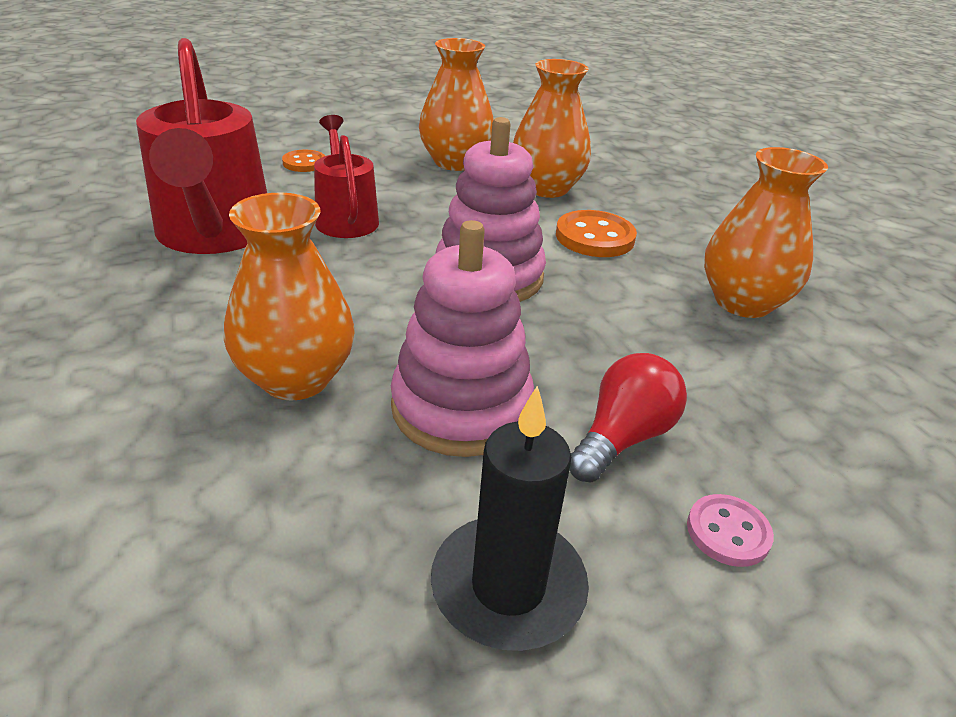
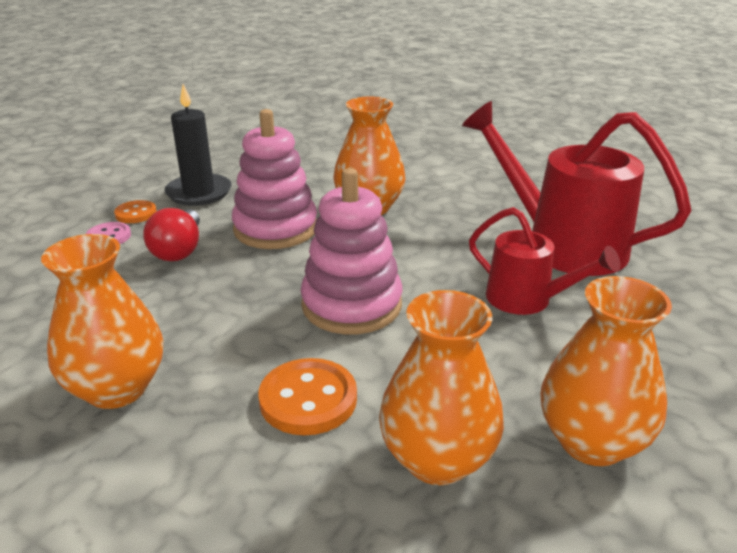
camera: 145 degrees right, 5 degrees down
(304, 163) = (684, 338): orange button -> orange button (136, 213)

